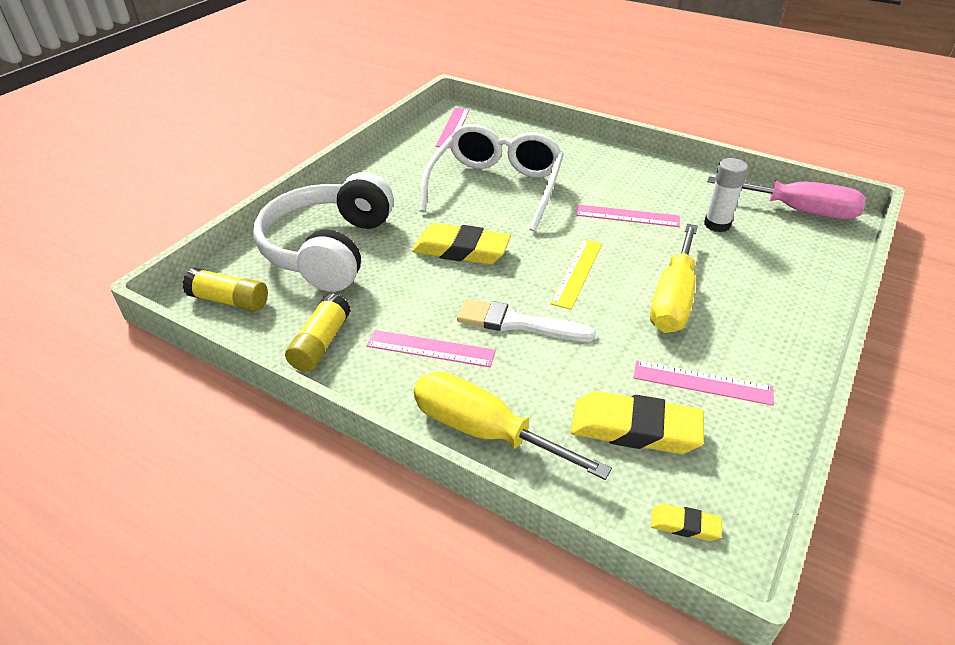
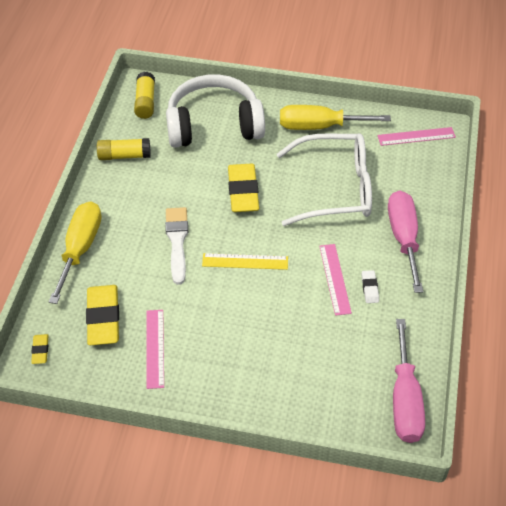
camera: 70 degrees right, 10 degrees up
(430, 348) = (138, 206): pink ruler -> none
(586, 164) = (403, 238): none -> pink screwdriver
(647, 198) = (370, 288): none -> white eraser
(673, 299) = (237, 322): yellow screwdriver -> yellow screwdriver (319, 126)
(717, 224) = (351, 341): white glue stick -> none

